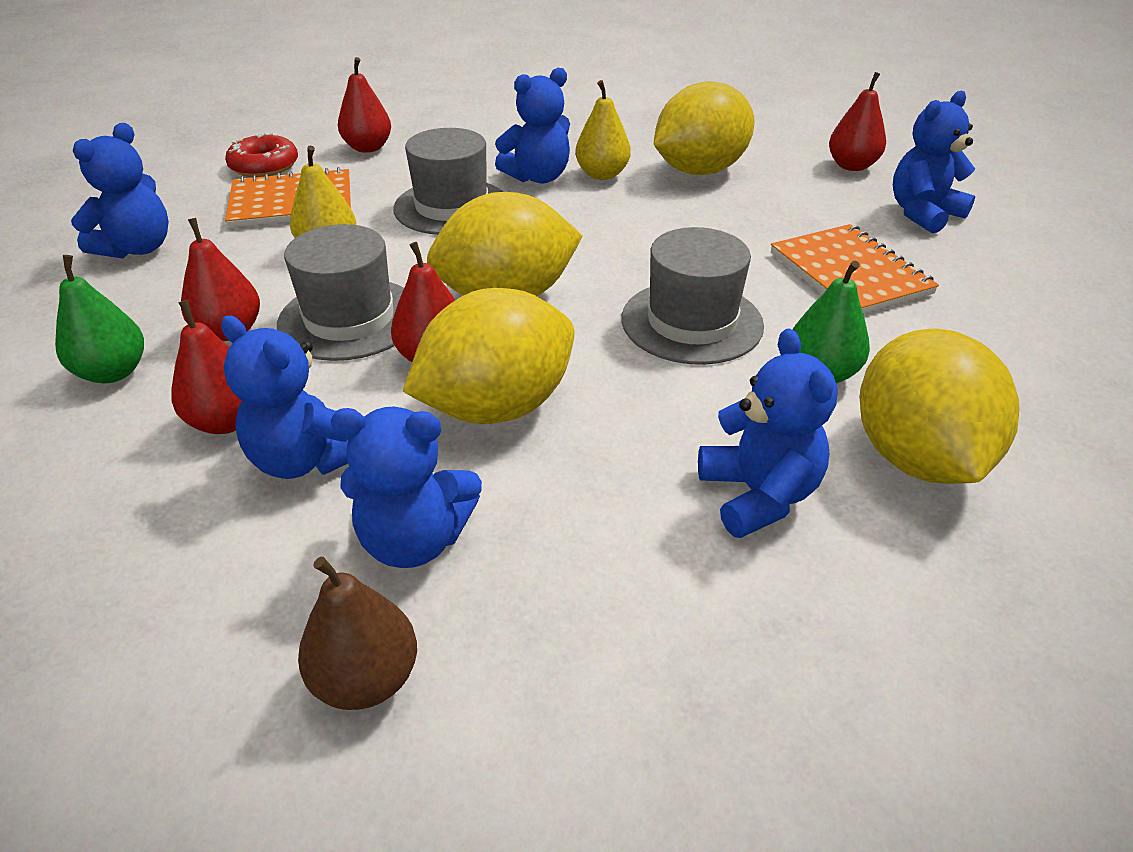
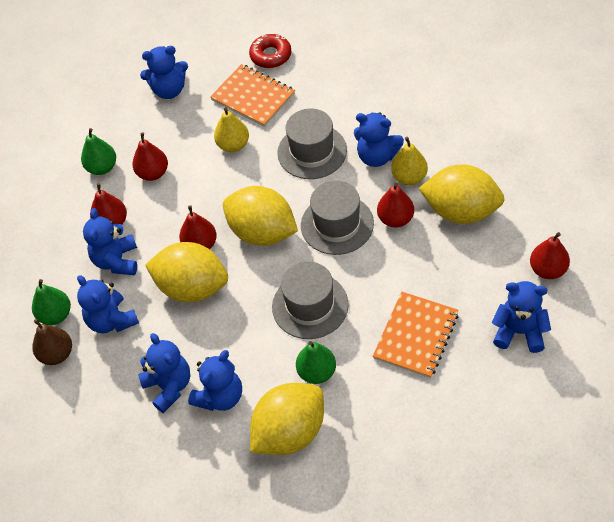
camera: 55 degrees right, 15 degrees up
(275, 618) = (55, 315): none -> green pear
(349, 319) = (196, 198): grey hat -> grey hat (337, 224)
(368, 148) = (330, 71): red pear -> red pear (395, 219)
(662, 547) = (169, 386): none -> blue teddy bear

